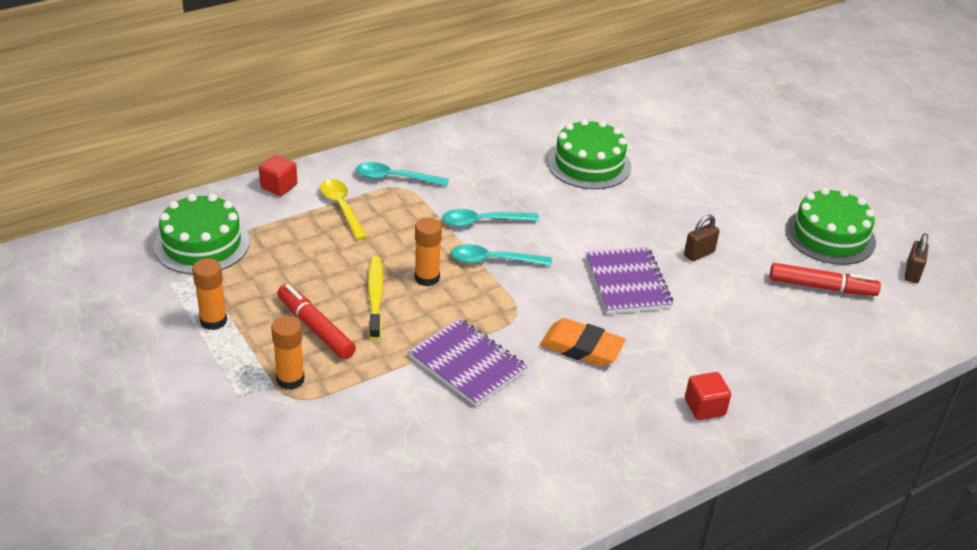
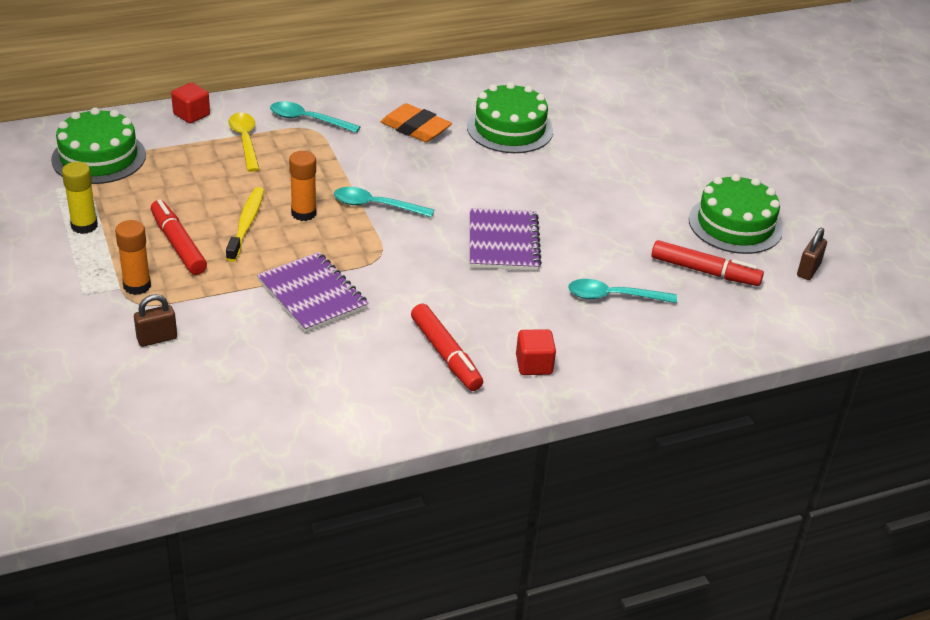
camera: 10 degrees right, 0 degrees up
(213, 321) = (84, 226): orange glue stick -> yellow glue stick
(482, 222) = (379, 169): turquoise spoon -> turquoise spoon (613, 296)
(581, 348) = (432, 295): orange eraser -> orange eraser (415, 128)
(618, 409) = (446, 355): none -> red marker
(699, 254) = (588, 225): brown padlock -> brown padlock (157, 339)

